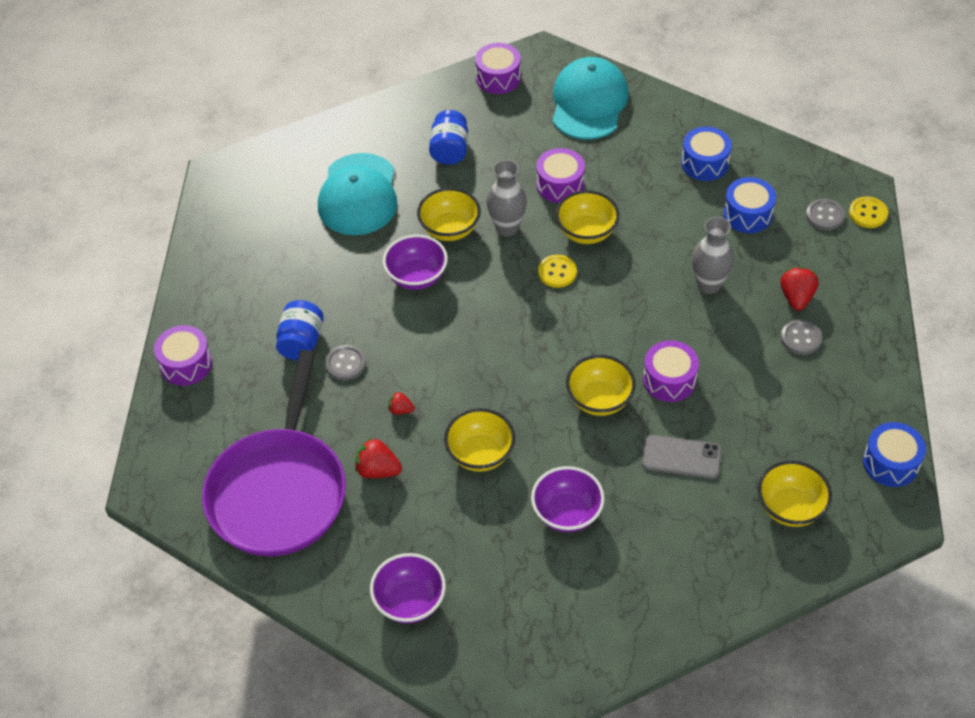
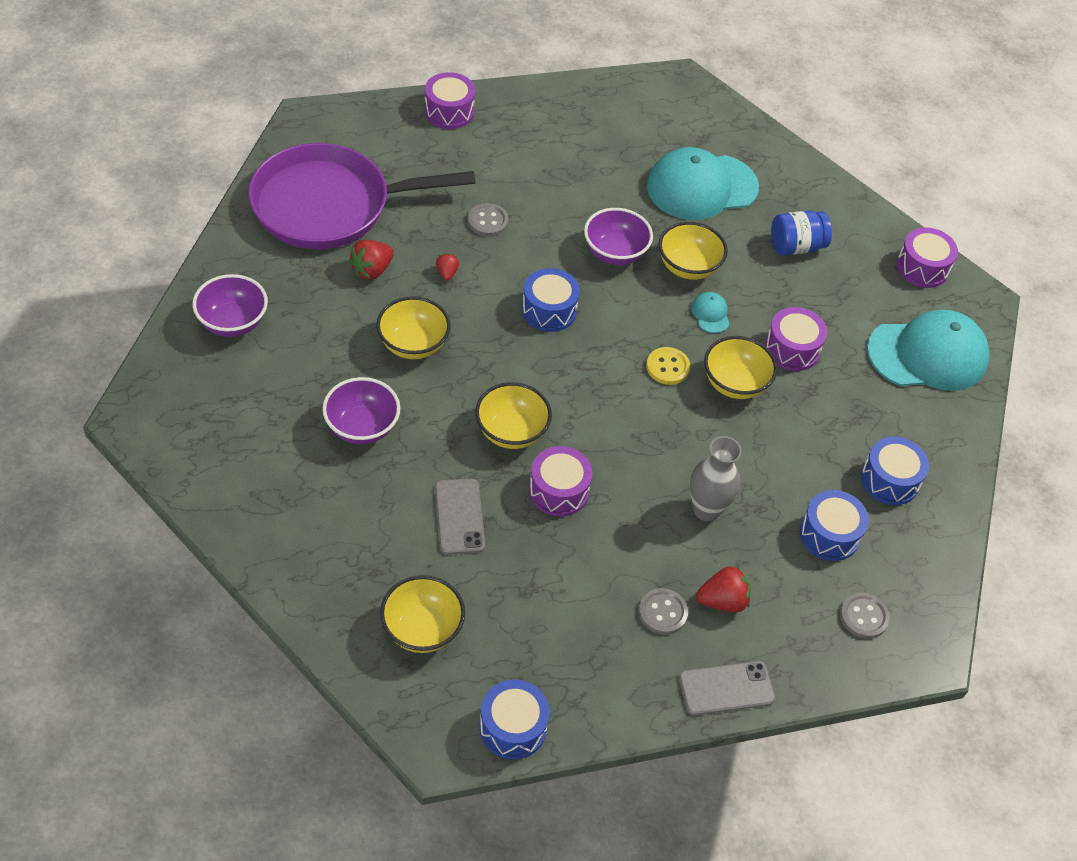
camera: 65 degrees right, 0 degrees up
(301, 342) = (502, 184): blue jar -> none
(378, 470) = (372, 270): red strawberry -> red strawberry turned 135 degrees counterclockwise
(469, 341) = (549, 310): none -> blue drum
(507, 228) = (710, 314): grey vase -> turquoise cap
(868, 213) = (889, 665): yellow button -> none
(874, 316) = (726, 688): none -> grey phone

